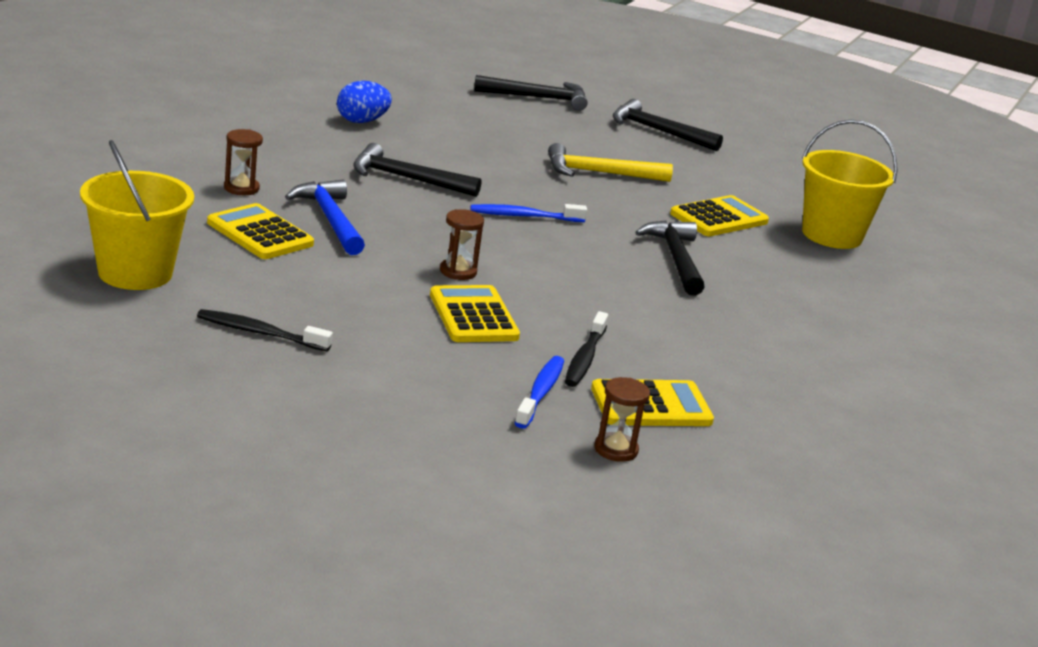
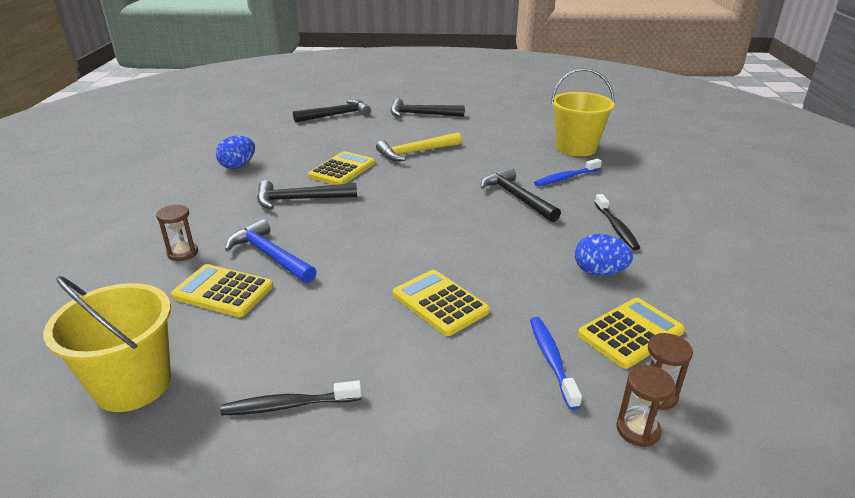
camera: 20 degrees left, 5 degrees up
(458, 271) = (395, 265): brown hourglass -> brown hourglass (638, 430)
(524, 216) = (399, 200): blue toothbrush -> blue toothbrush (565, 178)
(584, 358) = (546, 308): black toothbrush -> black toothbrush (616, 228)
(685, 353) = (599, 272): none -> blue egg
(719, 218) = (509, 159): yellow calculator -> yellow calculator (342, 170)

